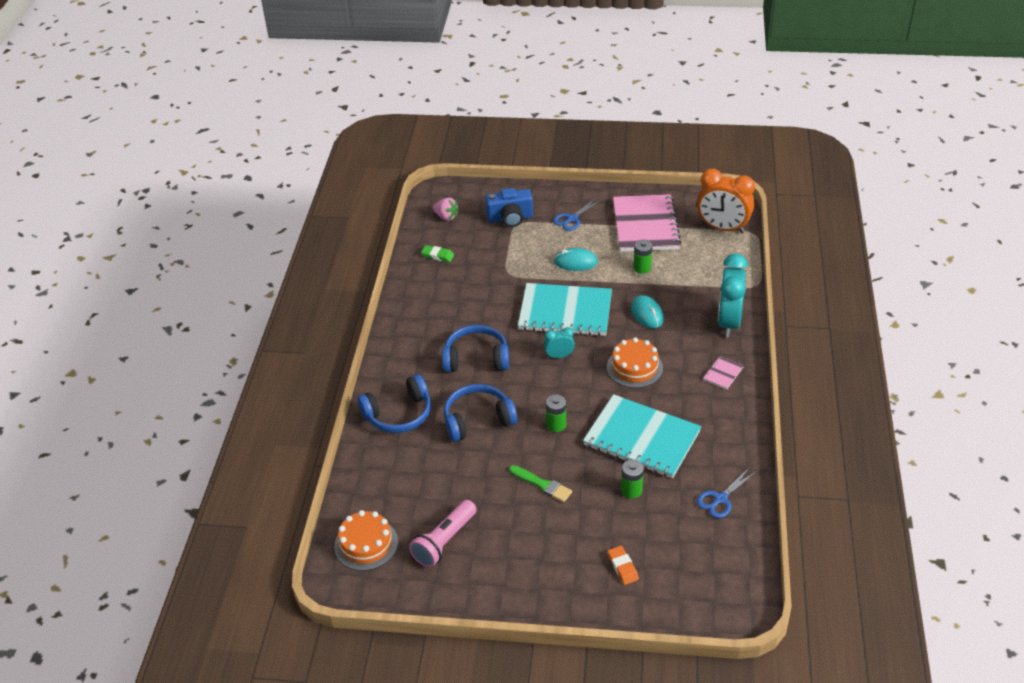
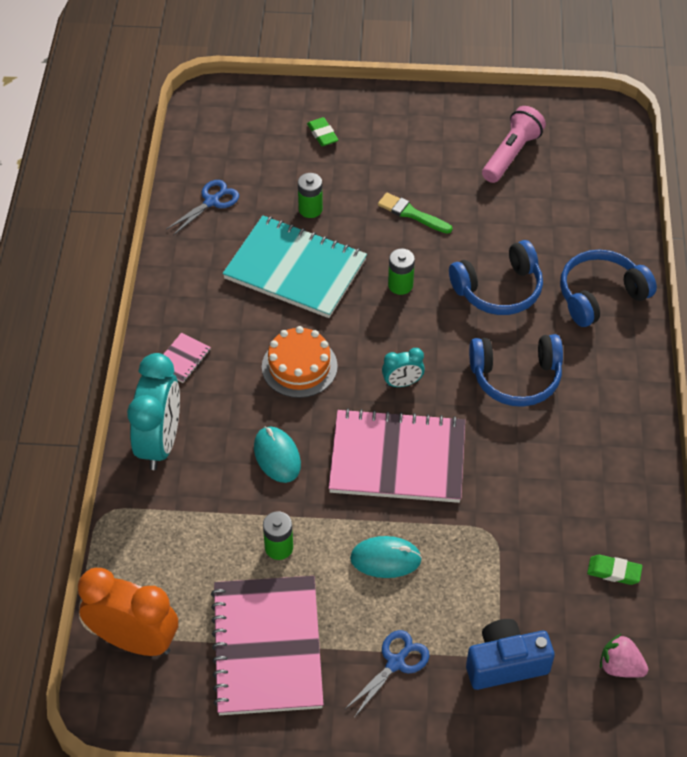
camera: 175 degrees right, 10 degrees up
(366, 544) = (594, 150): orange cake -> none
(565, 312) = (397, 458): turquoise notebook -> pink notebook
(622, 567) = (322, 134): orange eraser -> green eraser

